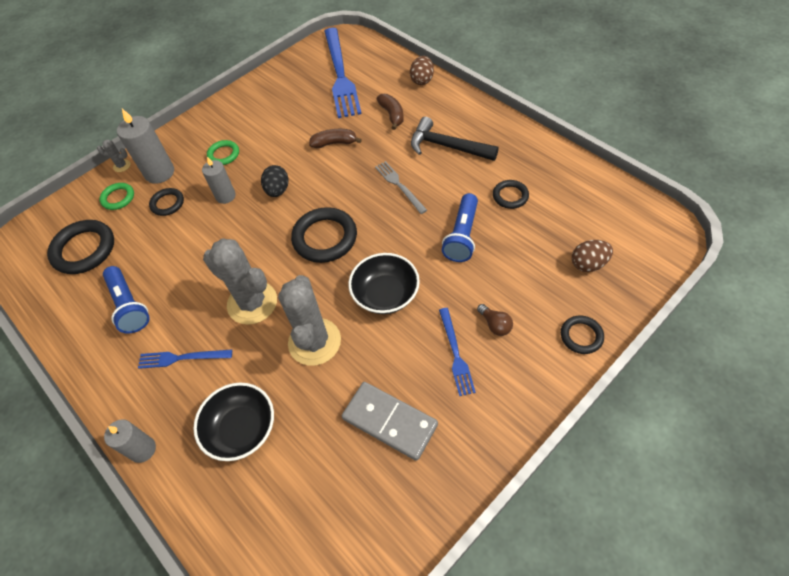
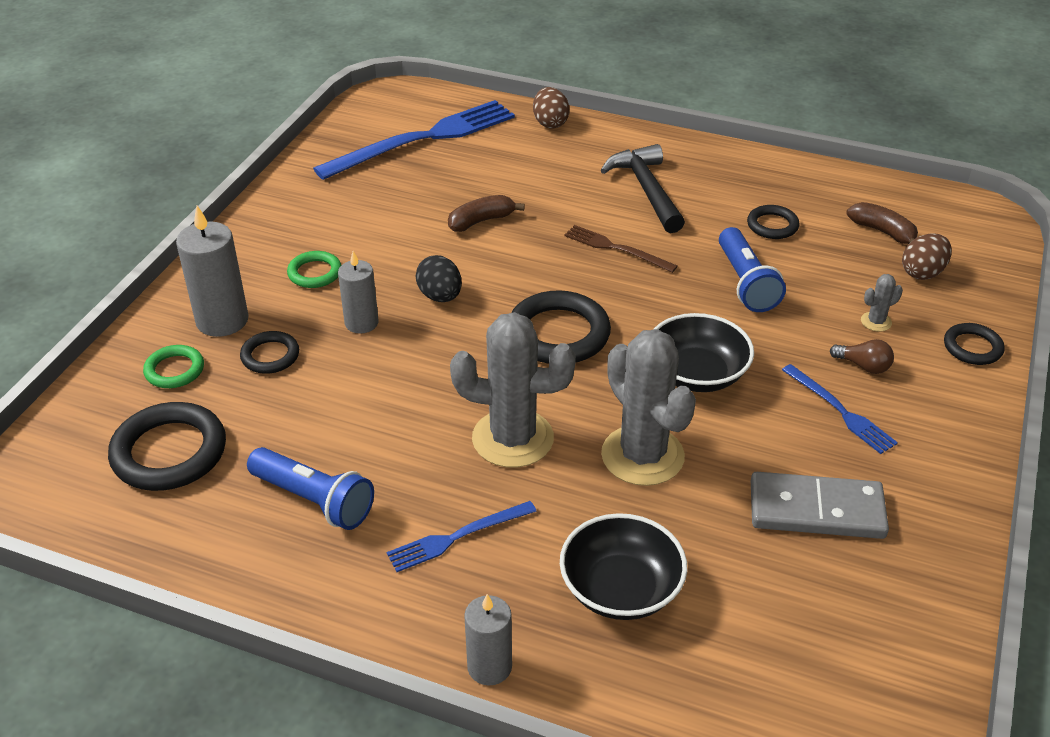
camera: 30 degrees left, 15 degrees down
(122, 166) = (145, 327): grey cactus -> grey cactus (876, 322)
(340, 75) = (423, 139): blue fork -> blue fork turned 90 degrees counterclockwise
(392, 115) = (539, 171): brown banana -> brown banana (883, 232)
(399, 186) = (616, 249): grey fork -> brown fork
(447, 146) = (646, 190): black hammer -> black hammer turned 75 degrees clockwise

